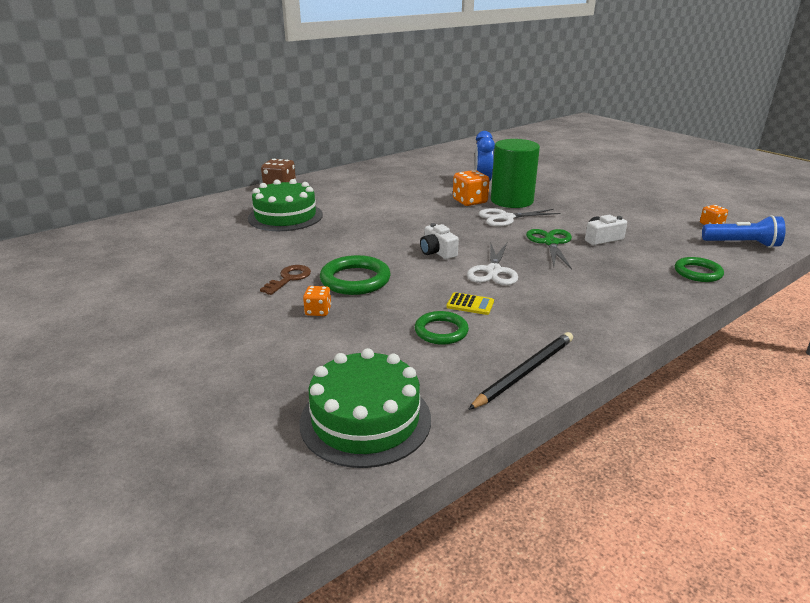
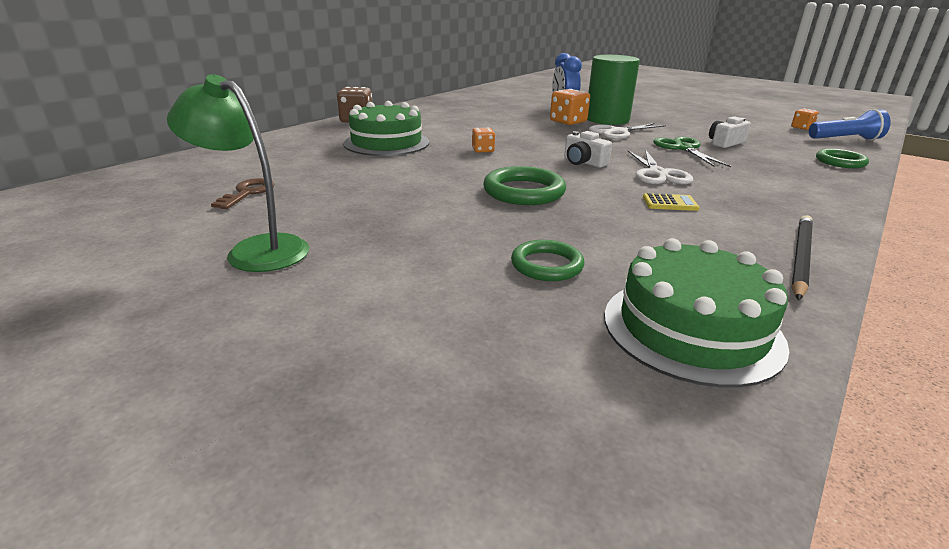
camera: 15 degrees left, 0 degrees up
(118, 314) = (256, 249): none -> green lamp
(289, 278) = (447, 196): brown key -> brown key (248, 193)
(318, 311) = (513, 224): orange dice -> orange dice (483, 150)
(441, 331) = (669, 229): green ring -> green ring (547, 265)

